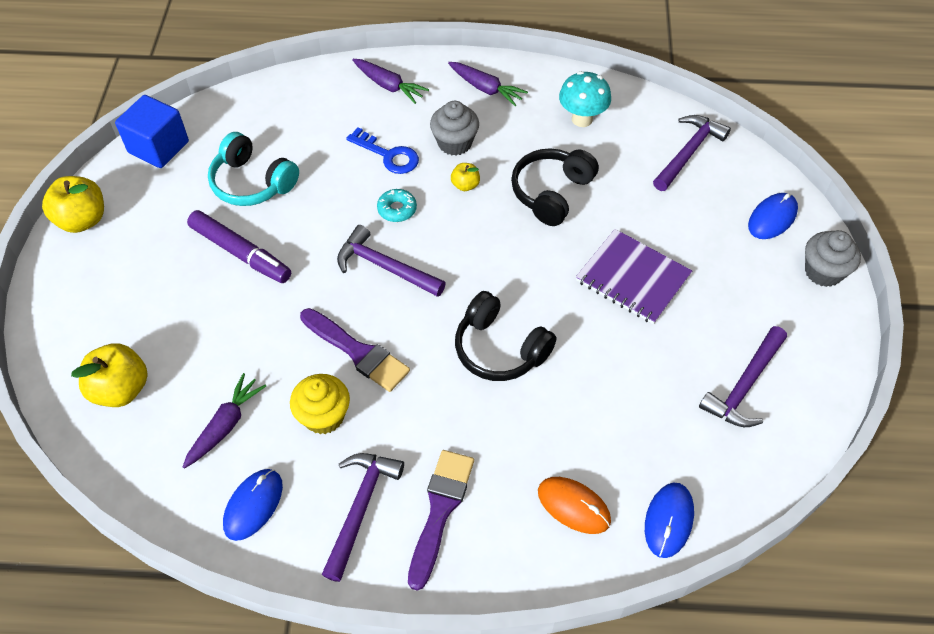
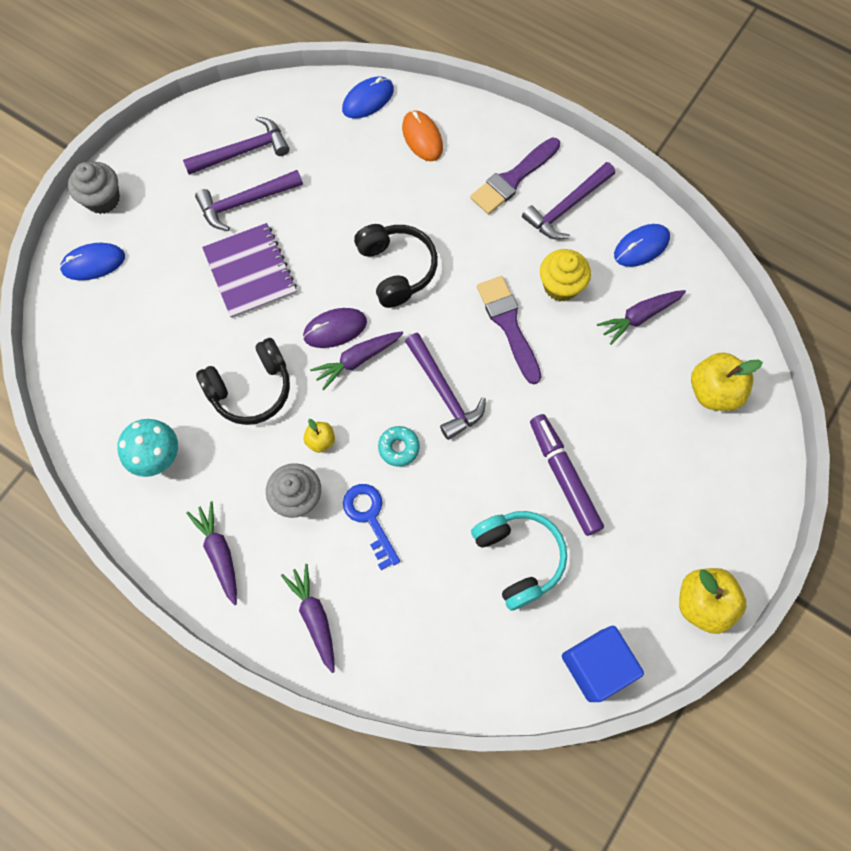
camera: 150 degrees left, 15 degrees up
(479, 255) = (357, 360): none -> purple carrot
(518, 269) = (335, 329): none -> purple mouse
(688, 152) = (98, 364): purple hammer -> purple hammer (245, 202)

